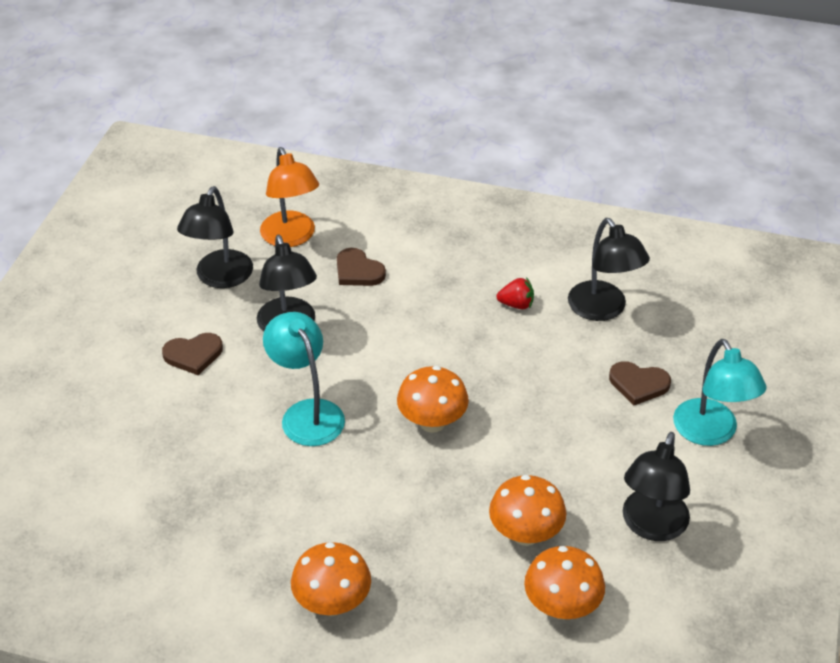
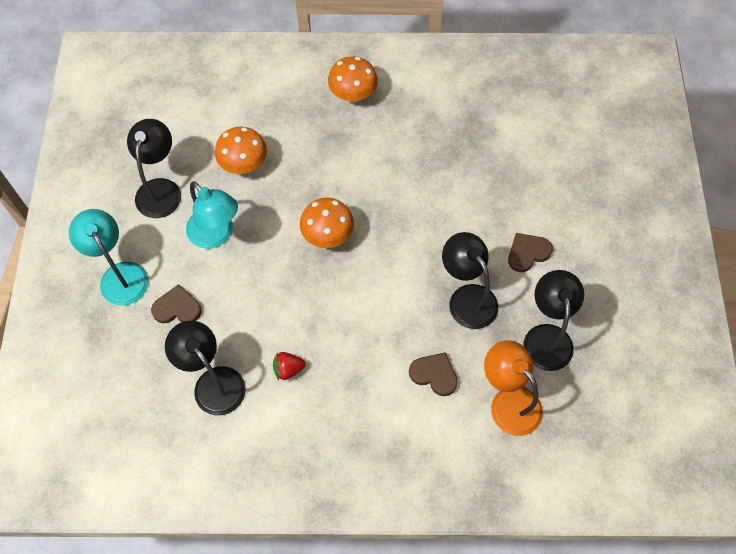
camera: 165 degrees right, 20 degrees up
(307, 413) = (420, 222): turquoise lamp -> turquoise lamp (216, 235)
(562, 606) = (213, 123): orange mushroom -> none

